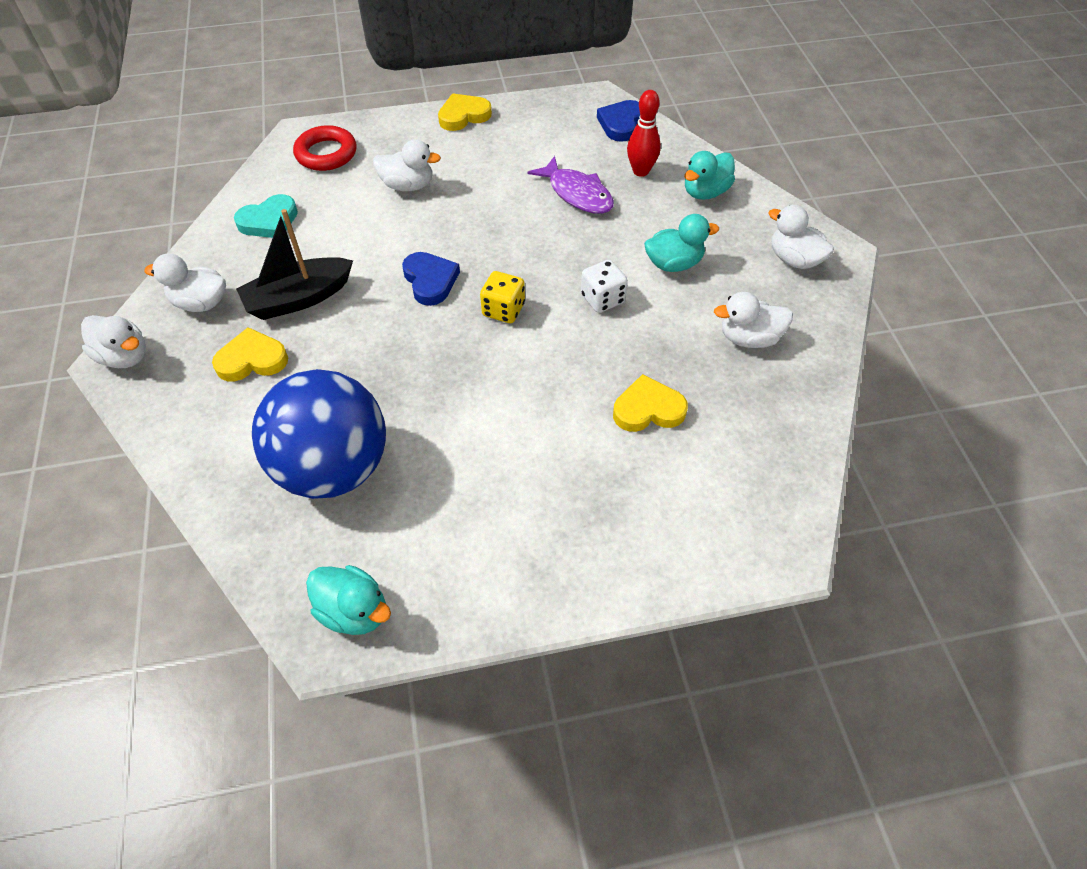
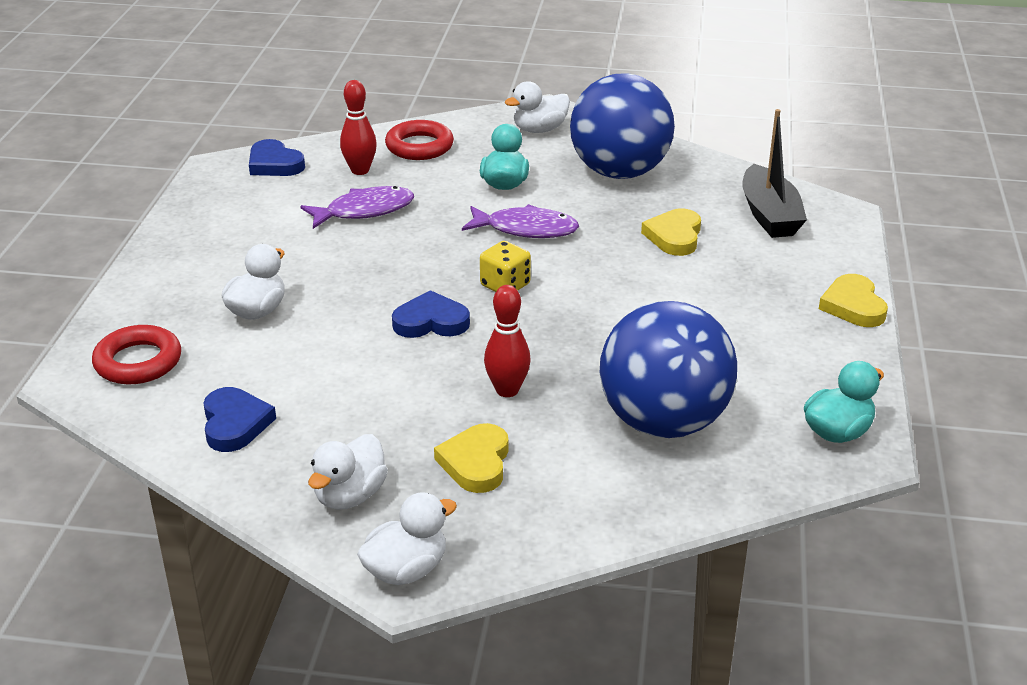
camera: 70 degrees left, 20 degrees down
(269, 221) = (235, 424): turquoise heart -> blue heart
(299, 298) = (396, 416): black boat -> black boat (769, 215)
(350, 353) = (507, 390): none -> red bowling pin
(463, 116) = (162, 253): yellow heart -> yellow heart (853, 306)
(602, 299) = (526, 229): white dice -> purple fish
(705, 192) = (419, 146): turquoise duck -> red ring
(749, 338) = (619, 172): white duck -> blue ball

